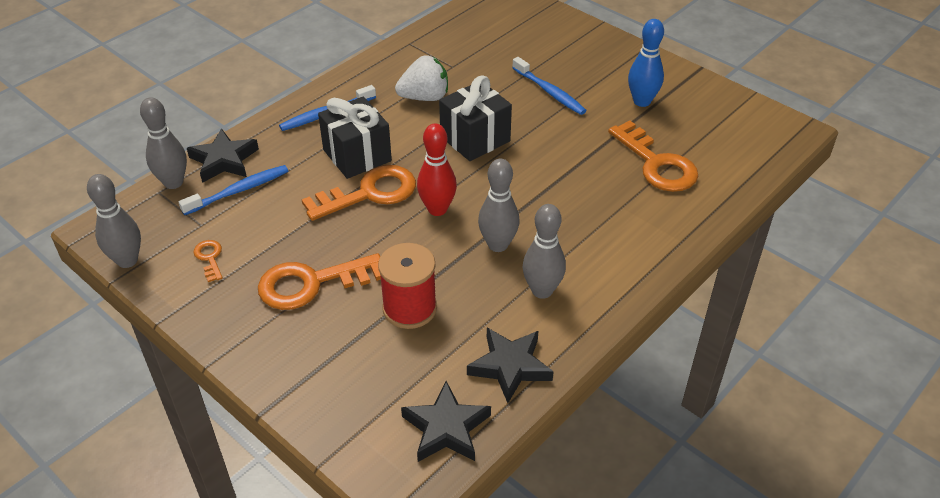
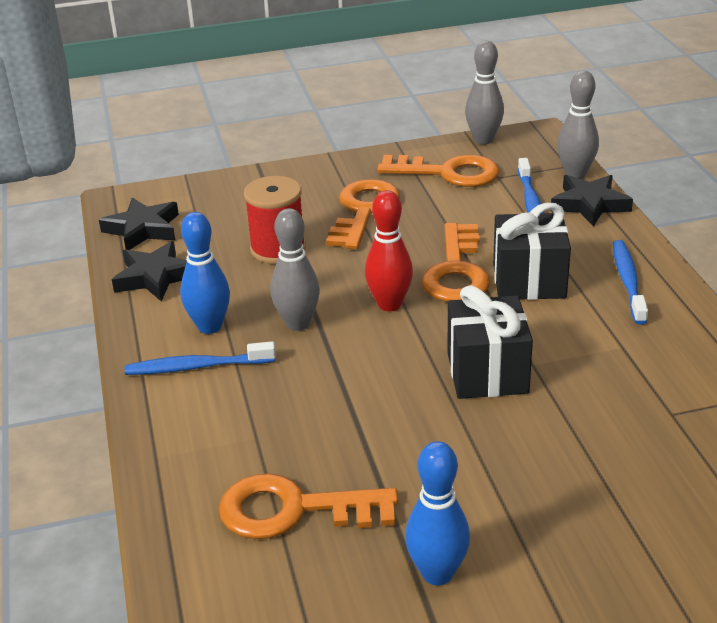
camera: 125 degrees right, 10 degrees down
(210, 258) = (448, 173): orange key -> orange key, size x2.14
(424, 97) = (610, 363): white strawberry -> none
(542, 290) = (210, 326): grey bowling pin -> blue bowling pin
(549, 92) = (538, 483): blue toothbrush -> blue toothbrush (197, 367)

